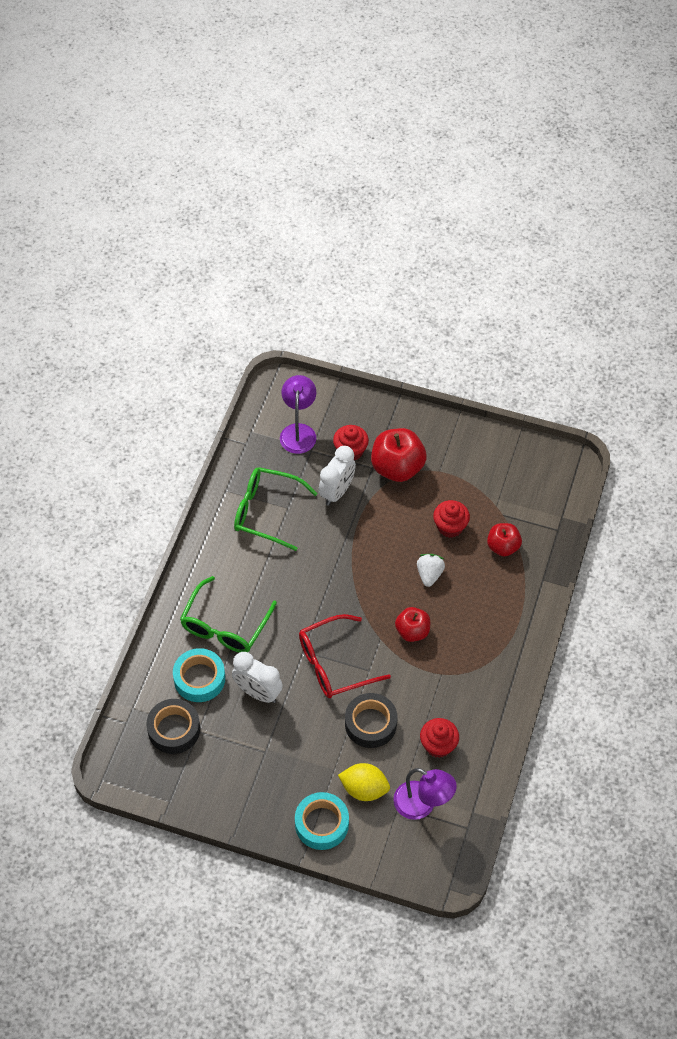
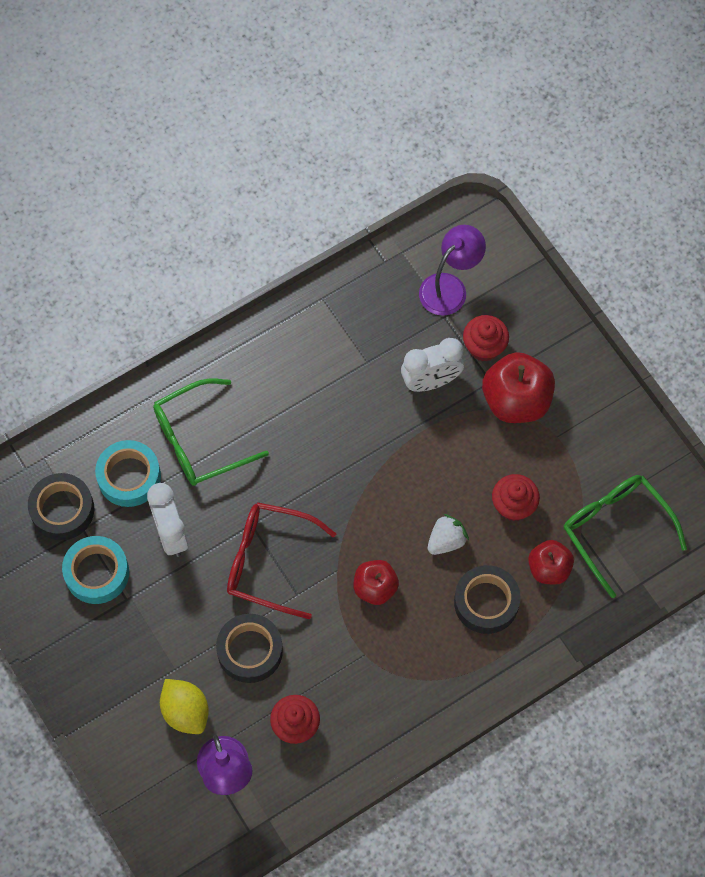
camera: 40 degrees right, 10 degrees up
(266, 512) = (342, 350): green glasses -> green glasses (615, 529)
(321, 824) = (116, 714): turquoise tape -> turquoise tape (97, 573)
(484, 592) = (486, 602): none -> black tape

